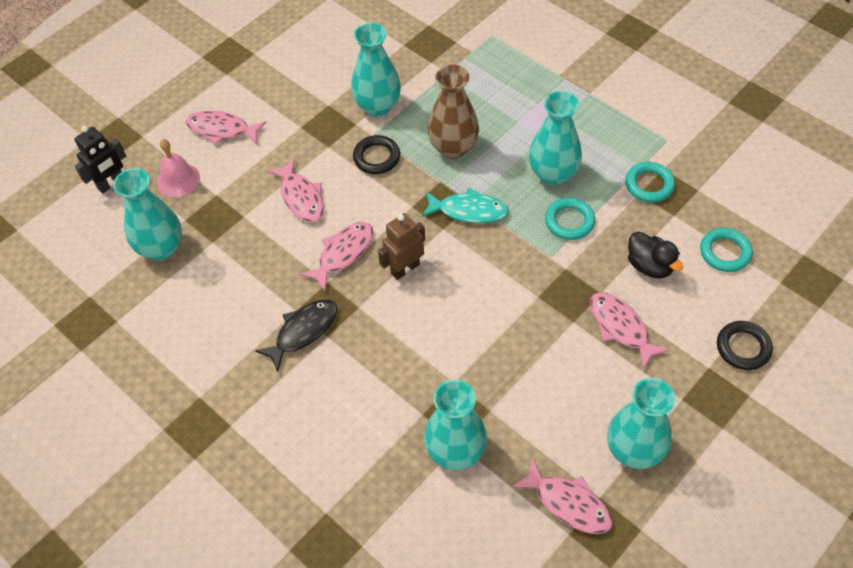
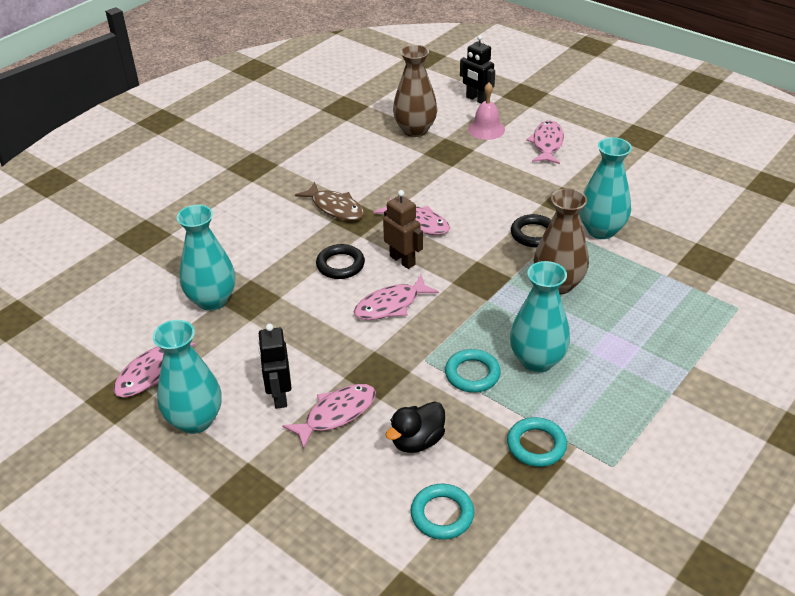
camera: 85 degrees right, 15 degrees down
(161, 248) = (415, 130): turquoise vase -> brown vase
(301, 197) = (477, 194): pink fish -> pink fish (391, 305)
(303, 331) = (335, 208): black fish -> brown fish
(468, 211) = (476, 298): turquoise fish -> none
(599, 376) = (279, 396): none -> black robot
(743, 348) = (308, 522): black ring -> black ring (340, 265)

